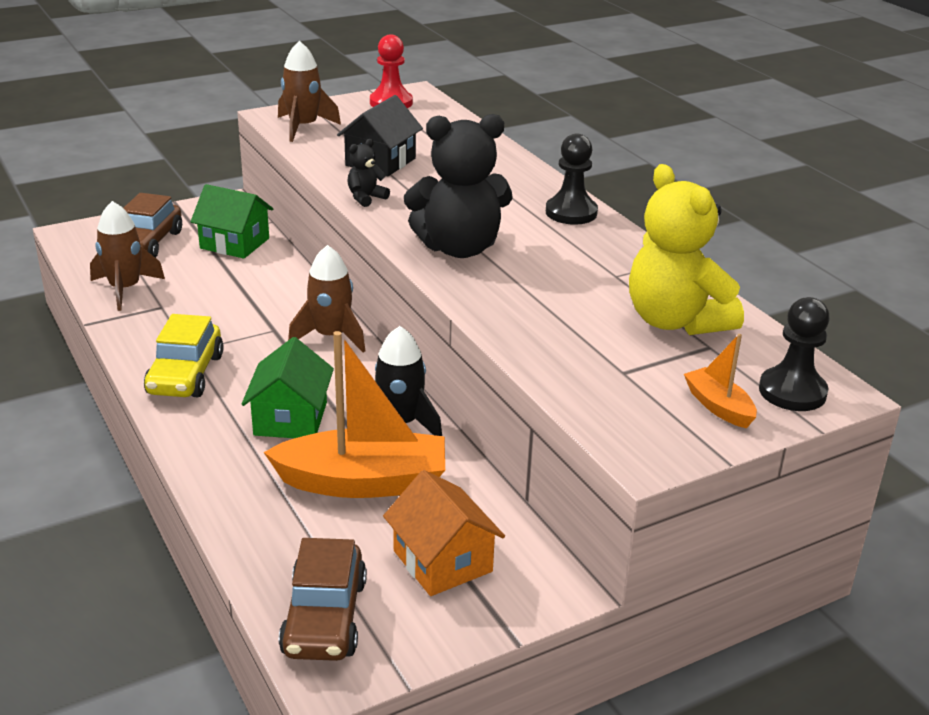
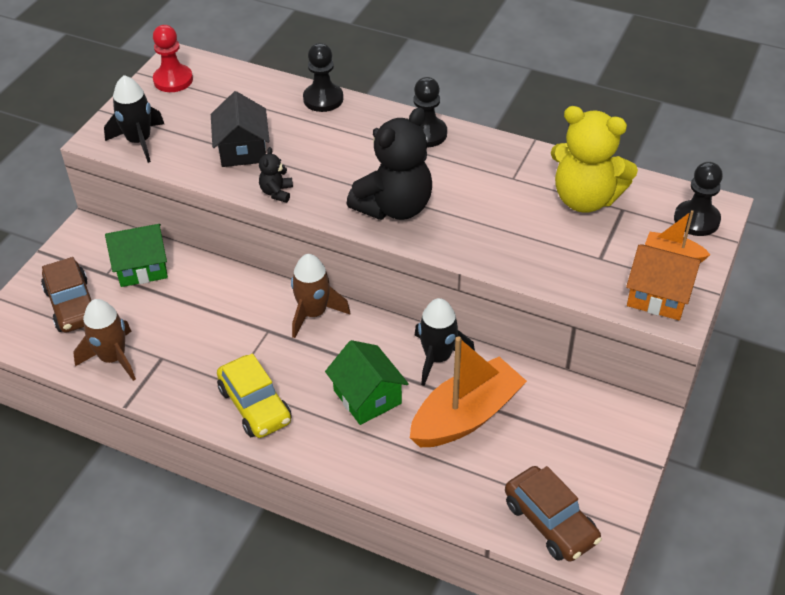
camera: 35 degrees left, 15 degrees up
(303, 127) = (139, 141): brown rocket -> black rocket
(442, 561) = (569, 441): orange house -> orange house (658, 296)
(505, 157) = (323, 99): none -> black pawn

